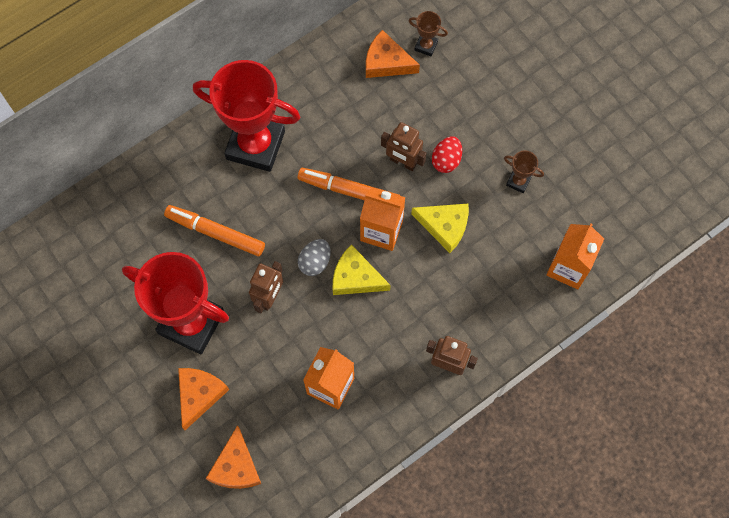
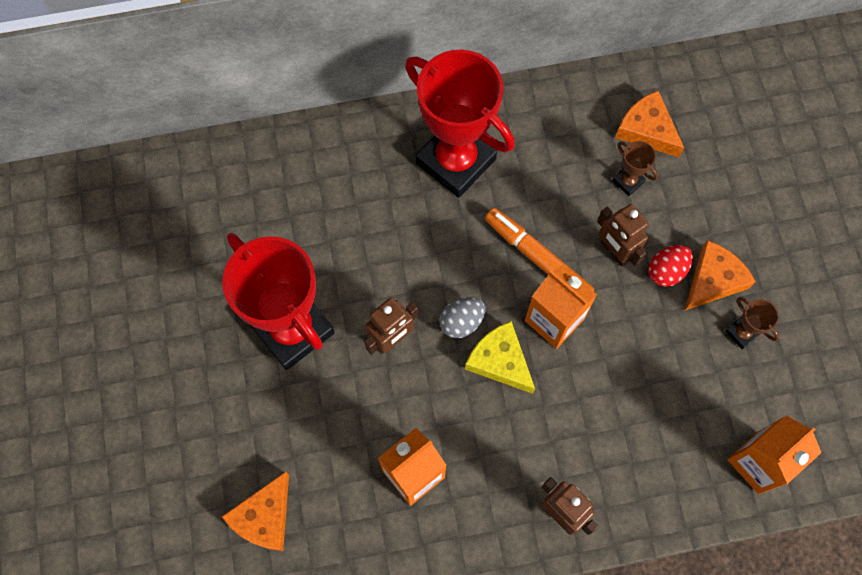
camera: 25 degrees right, 0 degrees up
(199, 395) = (263, 415): orange cheese -> orange cheese (713, 280)
(215, 233) = (366, 240): orange marker -> none
(426, 46) = (701, 130): brown trophy -> brown trophy (628, 181)
(445, 226) = (630, 347): yellow cheese -> none

